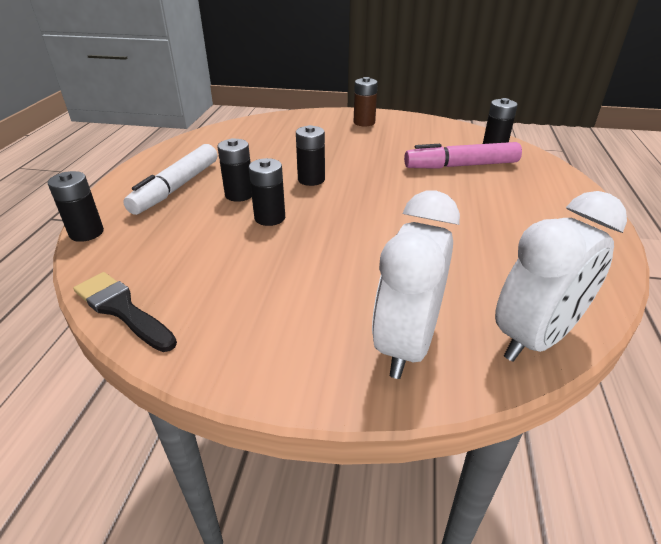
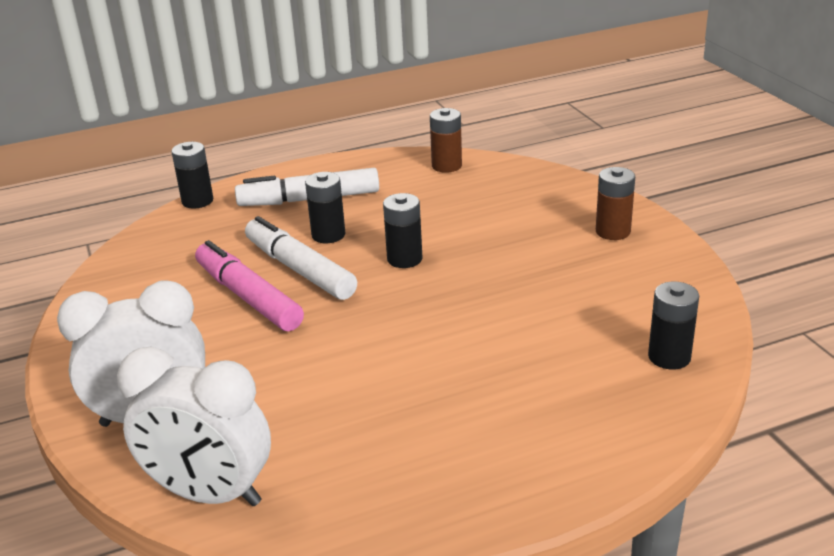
camera: 60 degrees right, 5 degrees down
(122, 309) = (111, 267): black brush -> none
(219, 135) = (446, 166): none -> brown battery
(270, 218) = (300, 269): black battery -> white marker
(461, 165) = (566, 345): pink marker -> pink marker (248, 297)

